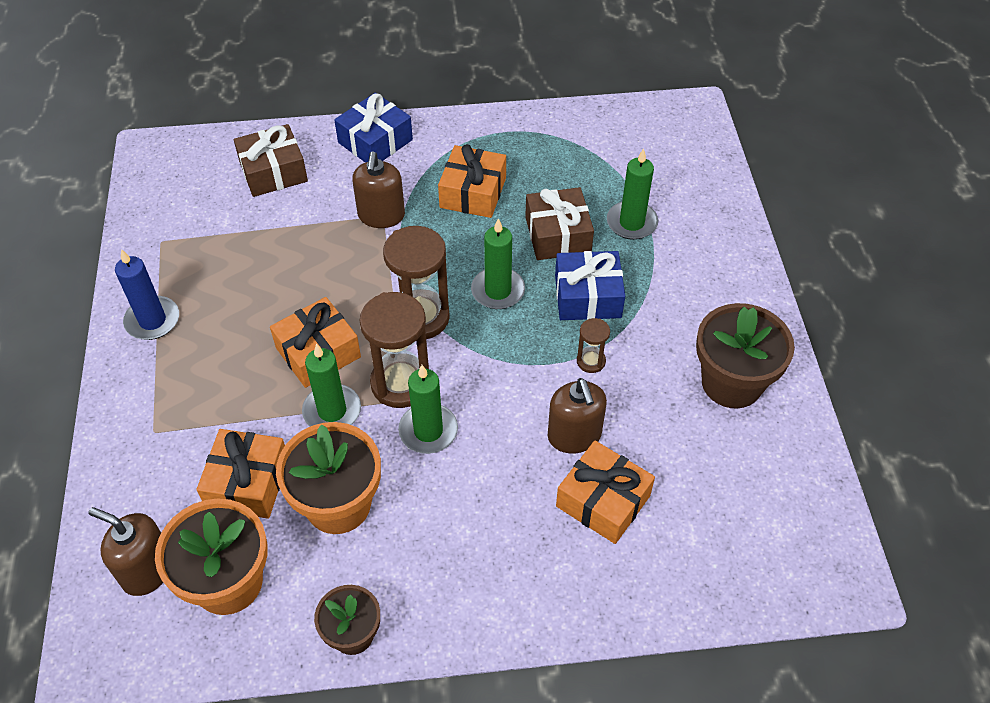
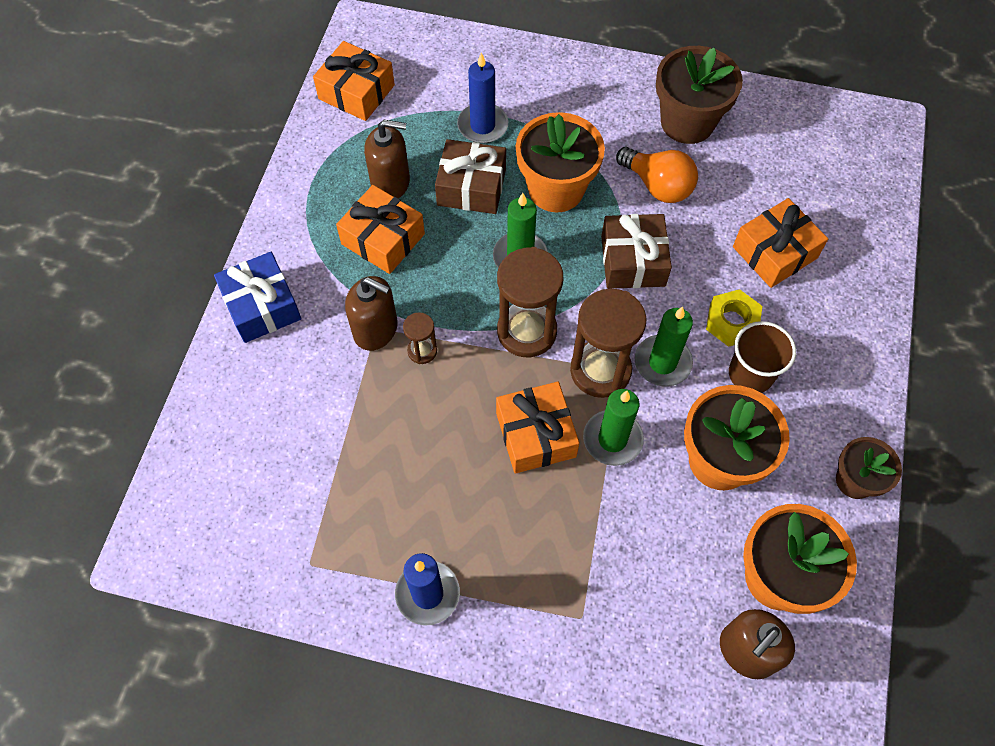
camera: 70 degrees left, 10 degrees up
(248, 483) = (673, 536): orange gift -> orange gift (356, 92)
(273, 172) = (257, 419): brown gift -> brown gift (633, 261)
(444, 510) = (750, 374): none -> brown cup
(498, 479) = (731, 322): none -> yellow nut
(574, 436) = (704, 251): brown soap dispenser -> brown soap dispenser (390, 182)
(587, 296) = (556, 189): blue gift -> orange flower pot
(591, 361) = (629, 212): brown hourglass -> brown hourglass (422, 351)
(631, 223) = (482, 126): green candle -> blue candle
(635, 377) = (657, 186): none -> orange light bulb

